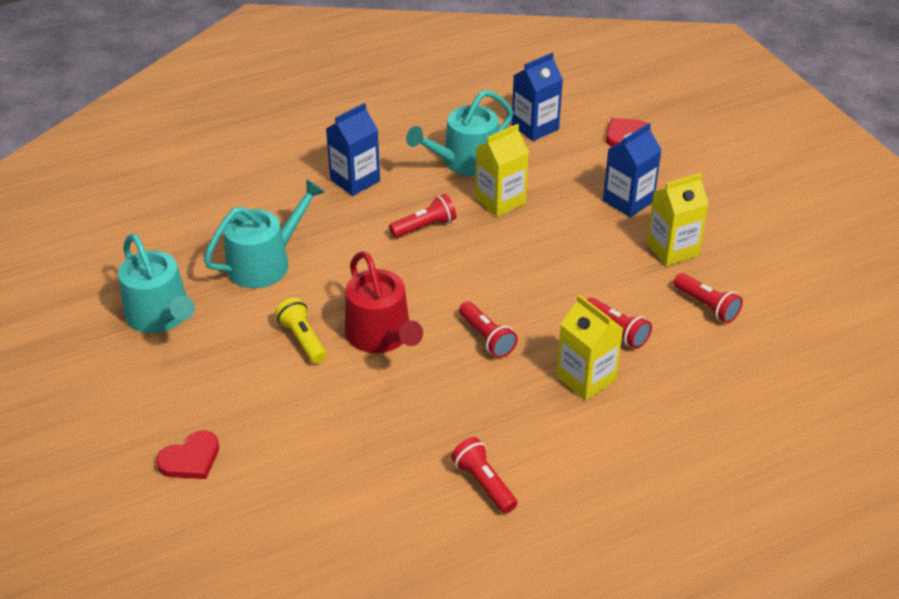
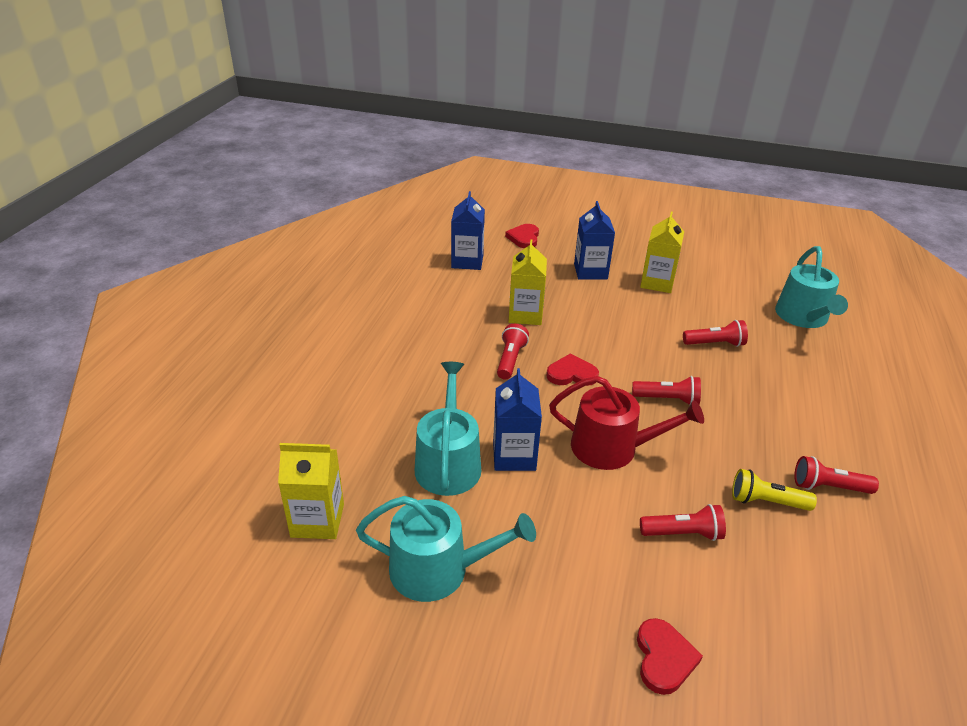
camera: 50 degrees left, 5 degrees down
(303, 339) = (571, 493): yellow flashlight -> yellow flashlight (766, 501)
(355, 180) = (411, 361): blue carton -> blue carton (514, 456)
(450, 268) = (571, 374): none -> red heart
(465, 162) = (462, 305): turquoise watering can -> turquoise watering can (803, 317)
(586, 379) = (752, 381): yellow carton -> yellow carton (317, 520)
(706, 306) = (724, 300): red flashlight -> red flashlight (683, 533)

